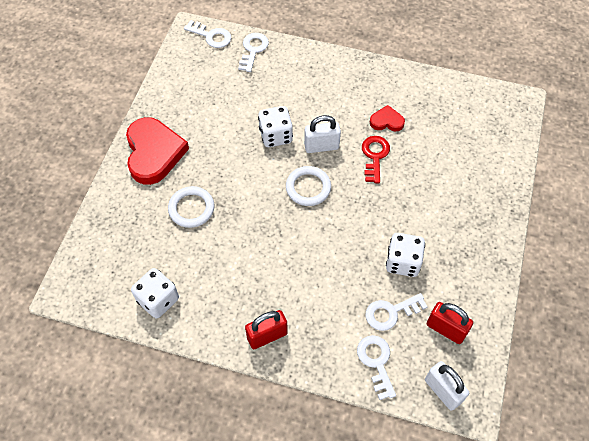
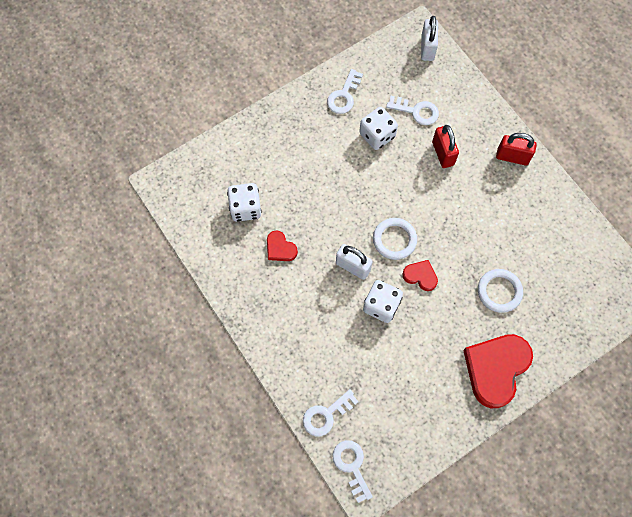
camera: 140 degrees left, 10 degrees up
(158, 300) = (572, 237): white dice -> white dice (245, 208)
(264, 176) = (420, 276): none -> red heart
(375, 156) = (319, 226): red key -> none
(376, 362) = (453, 91): white key -> white key (344, 96)
(445, 329) = (391, 77): red padlock -> red padlock (443, 153)

